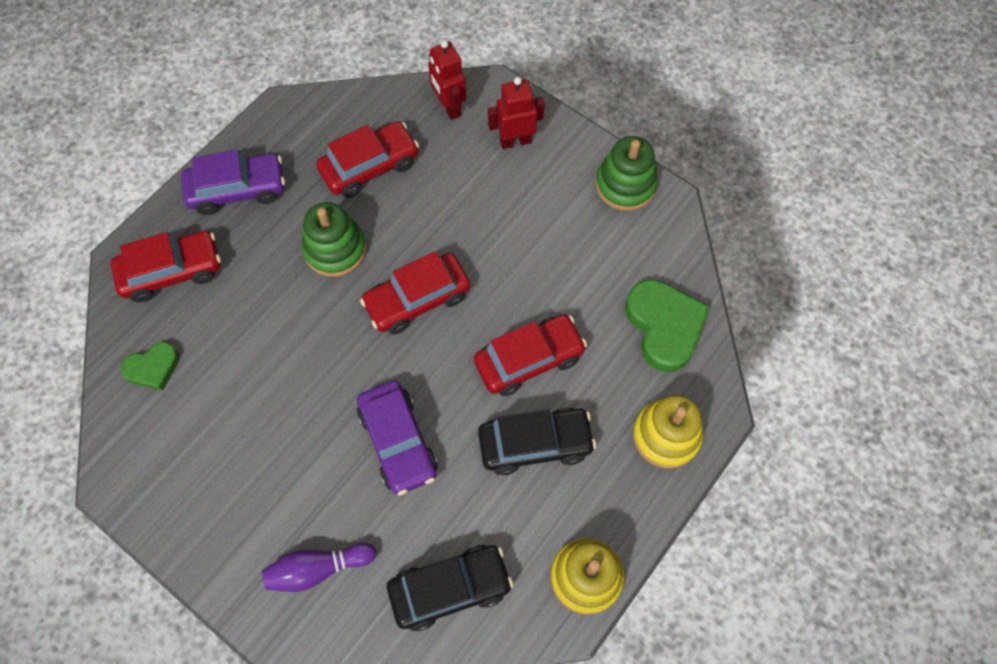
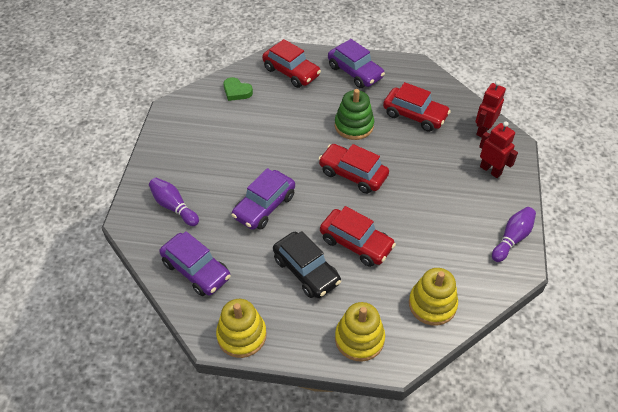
camera: 60 degrees right, 15 degrees down
(450, 588) = (196, 270): black car -> purple car
(625, 185) = (512, 238): green stacking toy -> purple bowling pin
(664, 326) = (432, 304): green heart -> yellow stacking toy

